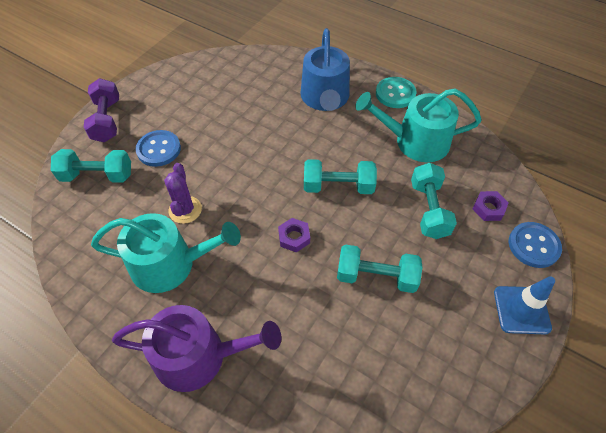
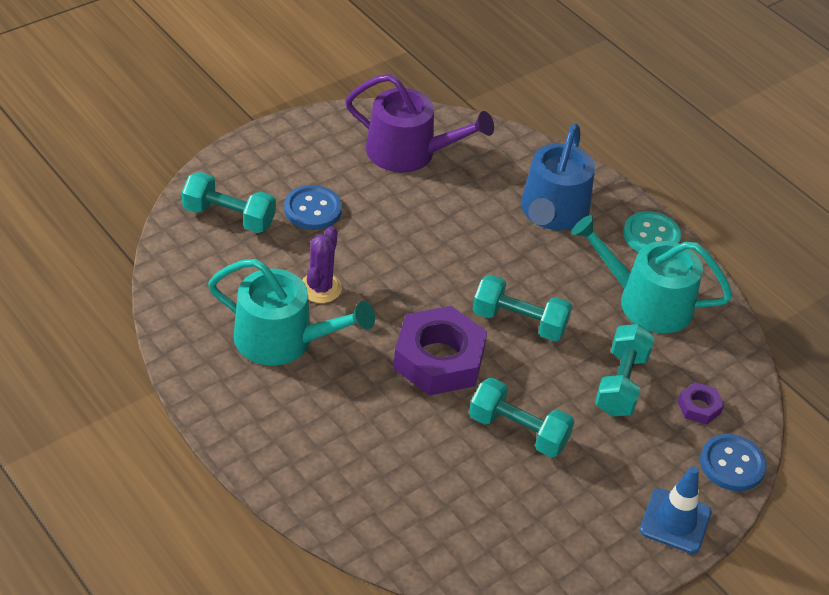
camera: 15 degrees right, 10 degrees down
(107, 120) = (260, 155): purple dumbbell -> none
(199, 356) = (283, 438): purple watering can -> purple watering can (409, 152)
(294, 237) = (438, 359): purple nut -> purple nut, size x2.20

